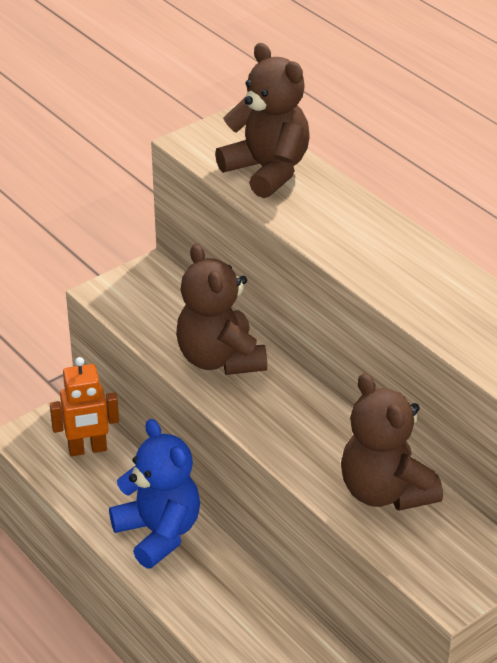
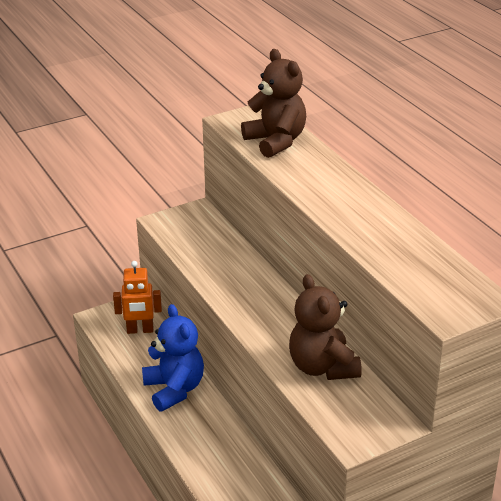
camera: 10 degrees right, 5 degrees down
(220, 359) = (229, 270): brown teddy bear -> none

